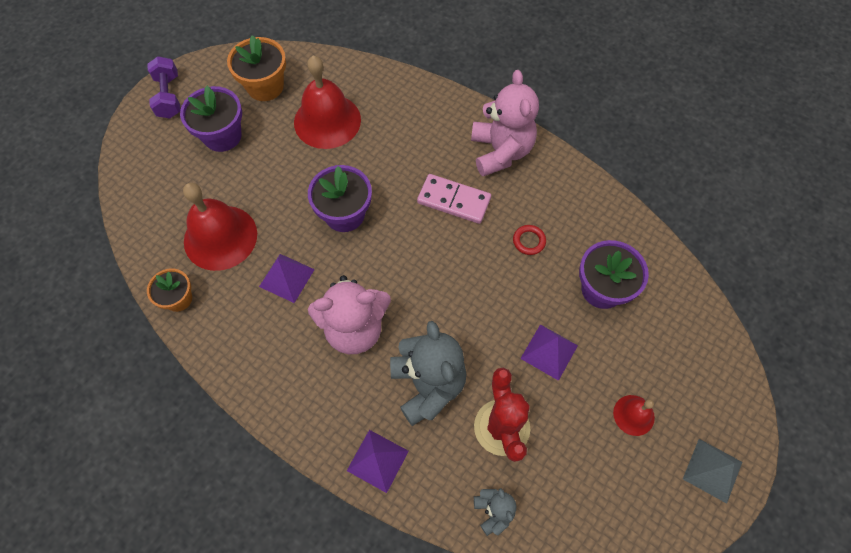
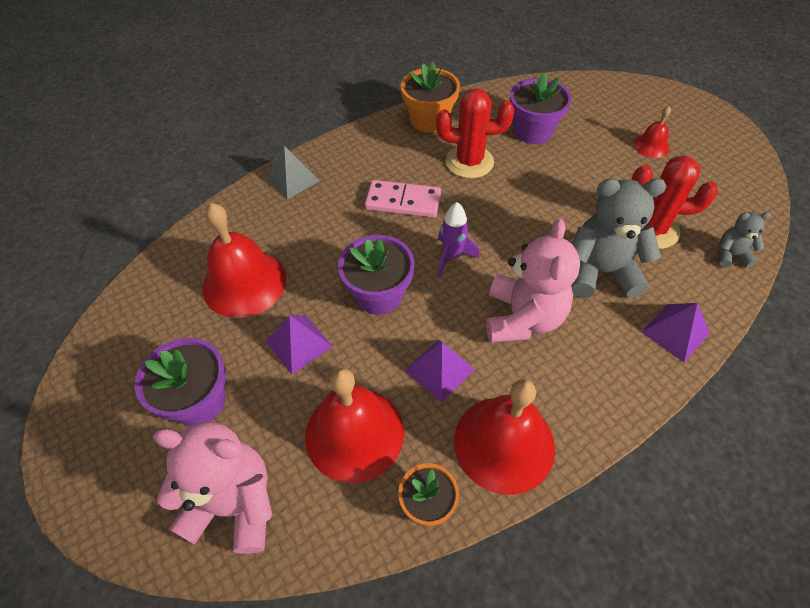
camera: 70 degrees left, 10 degrees down
(169, 96) = (87, 460): purple dumbbell -> none
(235, 338) = (504, 443): none -> red bell
(265, 86) = (152, 335): orange flower pot -> orange flower pot (429, 120)
(403, 257) = (452, 257): none -> purple rocket
(453, 200) = (403, 201): pink domino -> pink domino turned 60 degrees clockwise
(500, 151) = (364, 154): pink teddy bear -> pink teddy bear (234, 504)
(529, 241) = (469, 162): red ring -> red cactus
(549, 351) = (584, 179): purple pyramid -> purple pyramid (299, 344)
(712, 470) = (701, 119): grey pyramid -> grey pyramid (292, 179)

